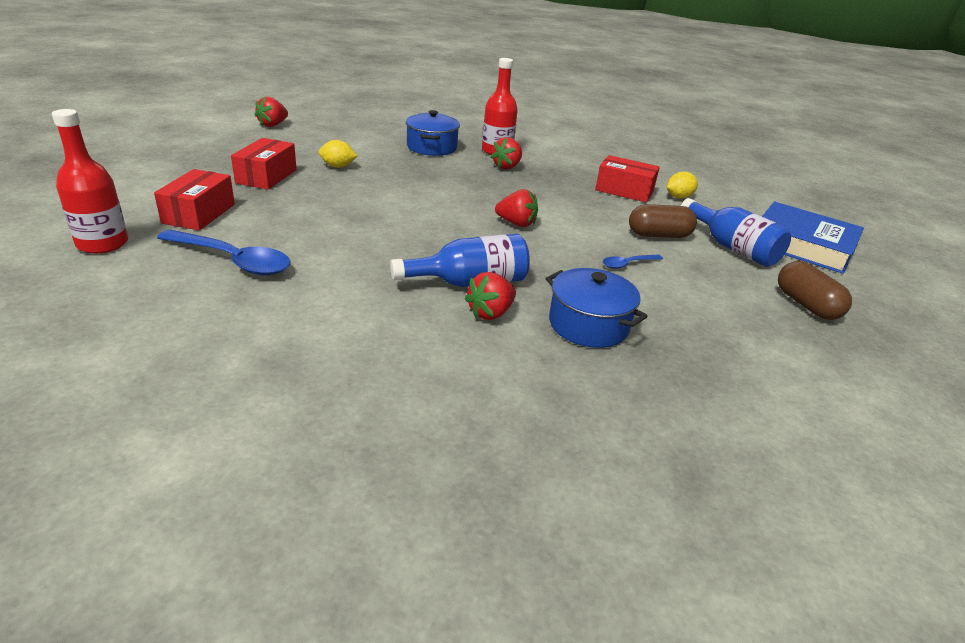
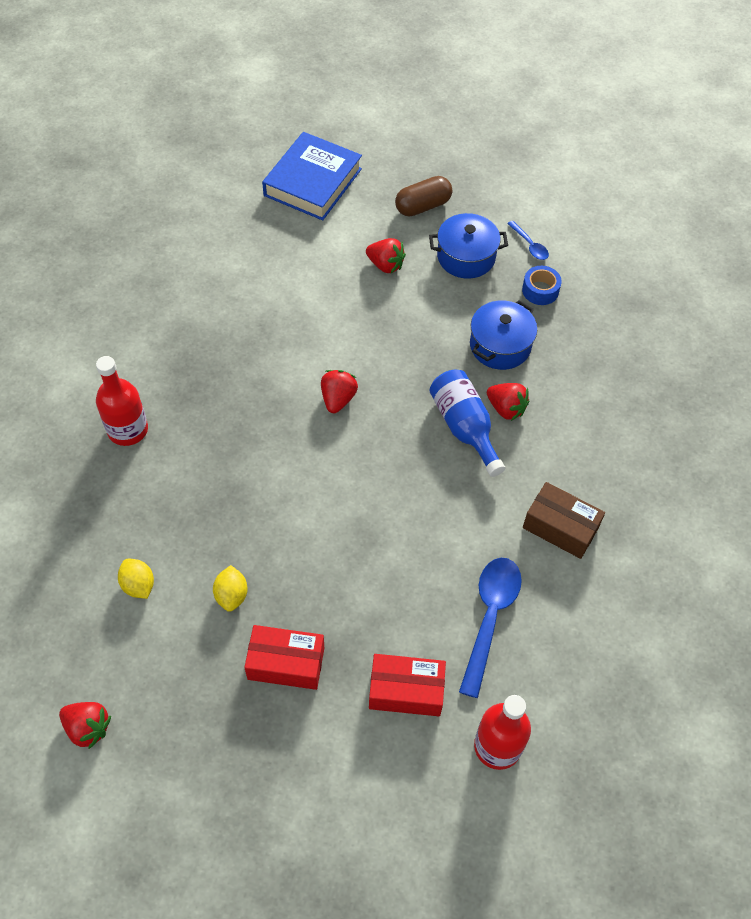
camera: 95 degrees left, 25 degrees up
(309, 321) = (560, 527): none -> brown box
(432, 147) = (133, 504): blue pot -> blue pot (466, 257)
(507, 166) = (180, 416): red strawberry -> red strawberry (385, 265)
(624, 191) = (223, 304): red box -> none
(628, 264) = (394, 314): blue spoon -> blue spoon (529, 245)
(659, 235) = (327, 285): brown capsule -> none
(678, 197) = (227, 258): yellow lemon -> yellow lemon (138, 585)
(692, 375) = (540, 290): none -> blue tape
(732, 248) = (336, 234): blue bottle -> none

